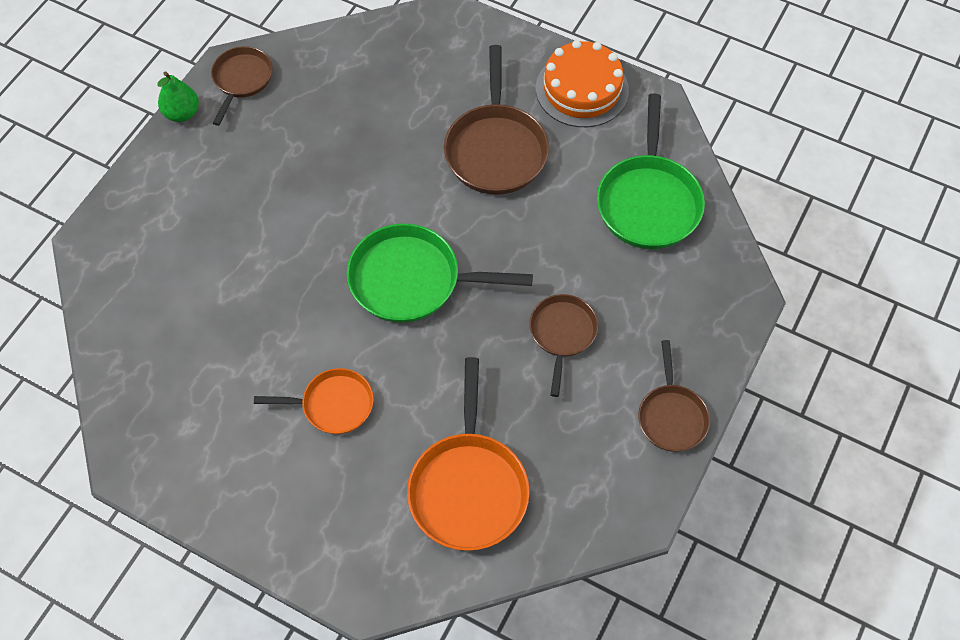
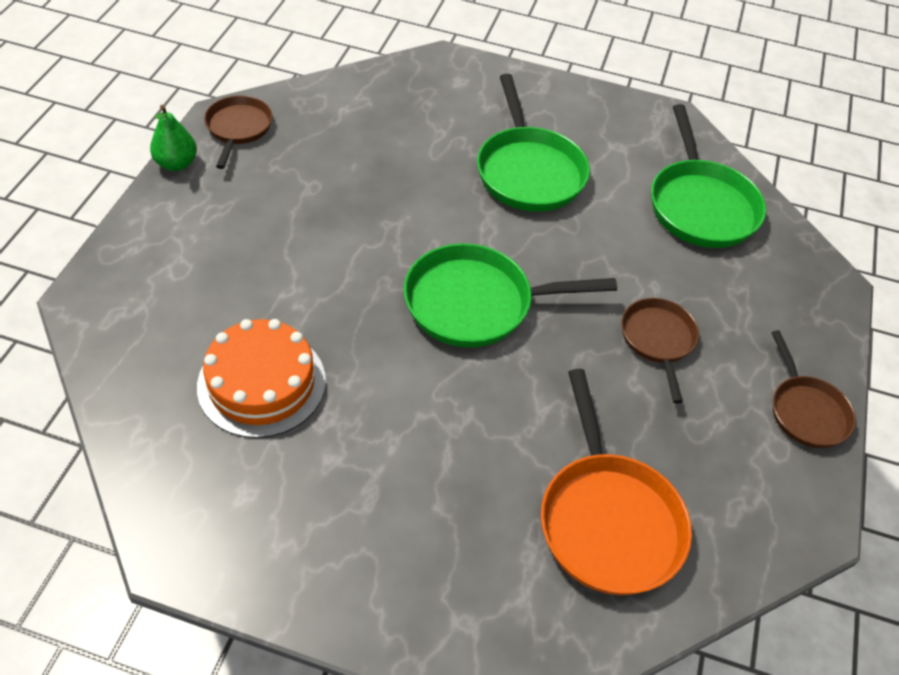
camera: 15 degrees left, 10 degrees down
(332, 405) = (420, 446): orange pan -> none
(496, 149) = (528, 171): brown pan -> green pan
(582, 89) = (598, 113): orange cake -> orange cake (262, 383)

